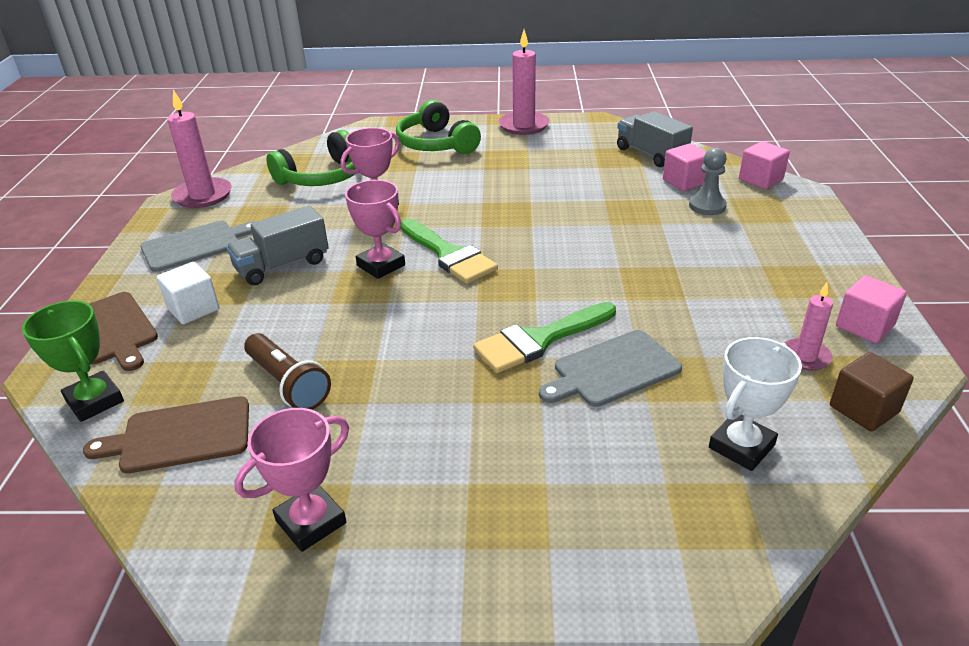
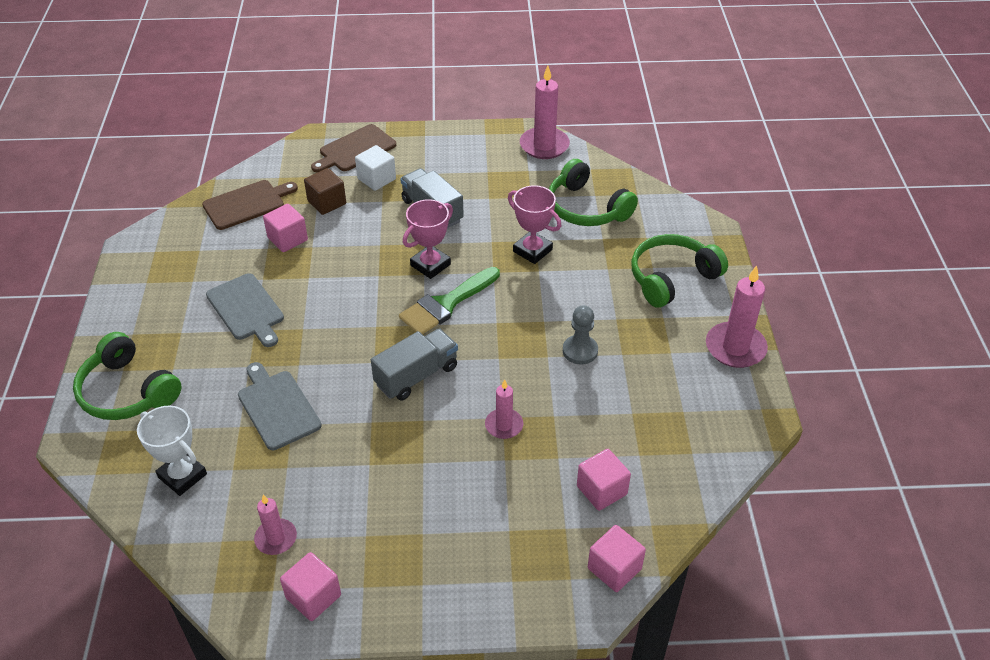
camera: 85 degrees right, 10 degrees up
(95, 401) = (284, 162): green trophy -> none
(180, 436) = (247, 204): brown cutting board -> brown cutting board turned 75 degrees clockwise
(195, 245) = (463, 160): grey cutting board -> grey cutting board (246, 309)
(288, 384) = (287, 239): brown flashlight -> pink cube
(311, 522) = (167, 269): pink trophy -> none
(539, 340) = (320, 364): green brush -> none
(596, 533) = (127, 391): none -> green headphones
(620, 223) = (504, 425): none -> pink candle
(651, 154) = (671, 465): grey truck -> grey truck (416, 376)
(707, 206) = (544, 504): grey pawn -> grey pawn (580, 351)
(863, 409) = (205, 564): brown cube -> brown cube (327, 202)

